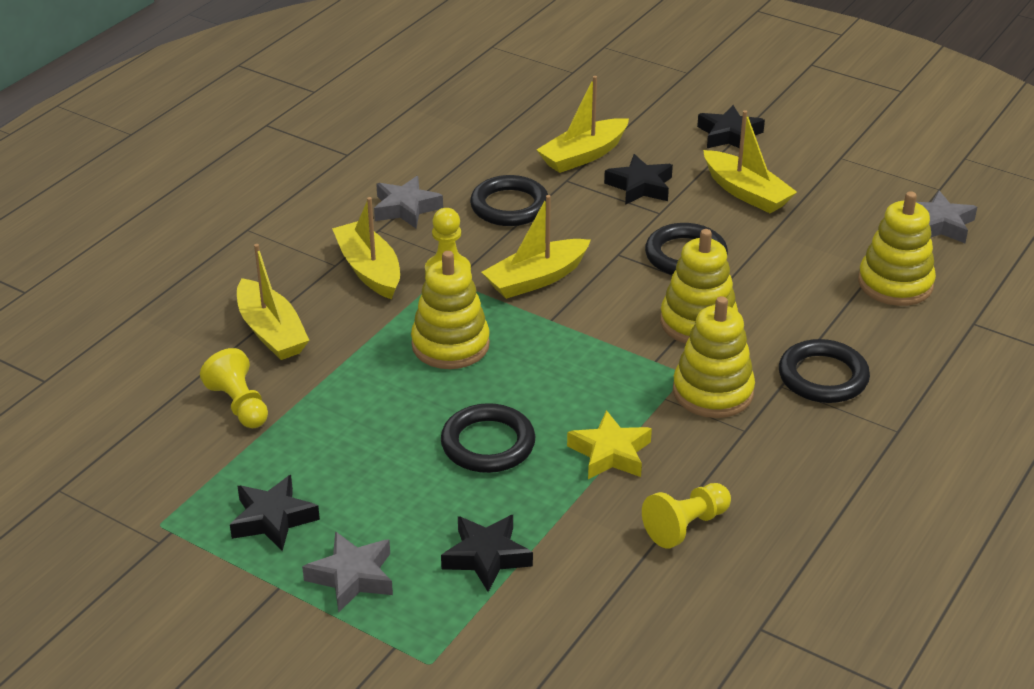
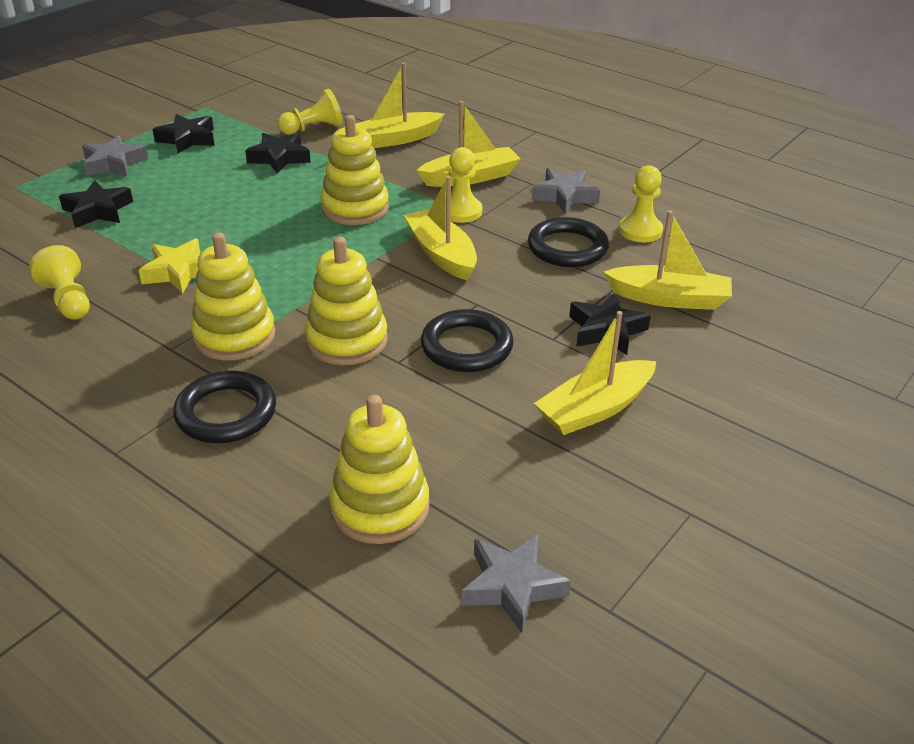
camera: 95 degrees right, 0 degrees up
(470, 166) = (640, 231): none -> yellow pawn
(488, 444) = (221, 218): black ring -> none
(583, 155) = (669, 298): yellow boat -> yellow boat turned 135 degrees clockwise
(729, 135) = (733, 414): black star -> black star (279, 158)

